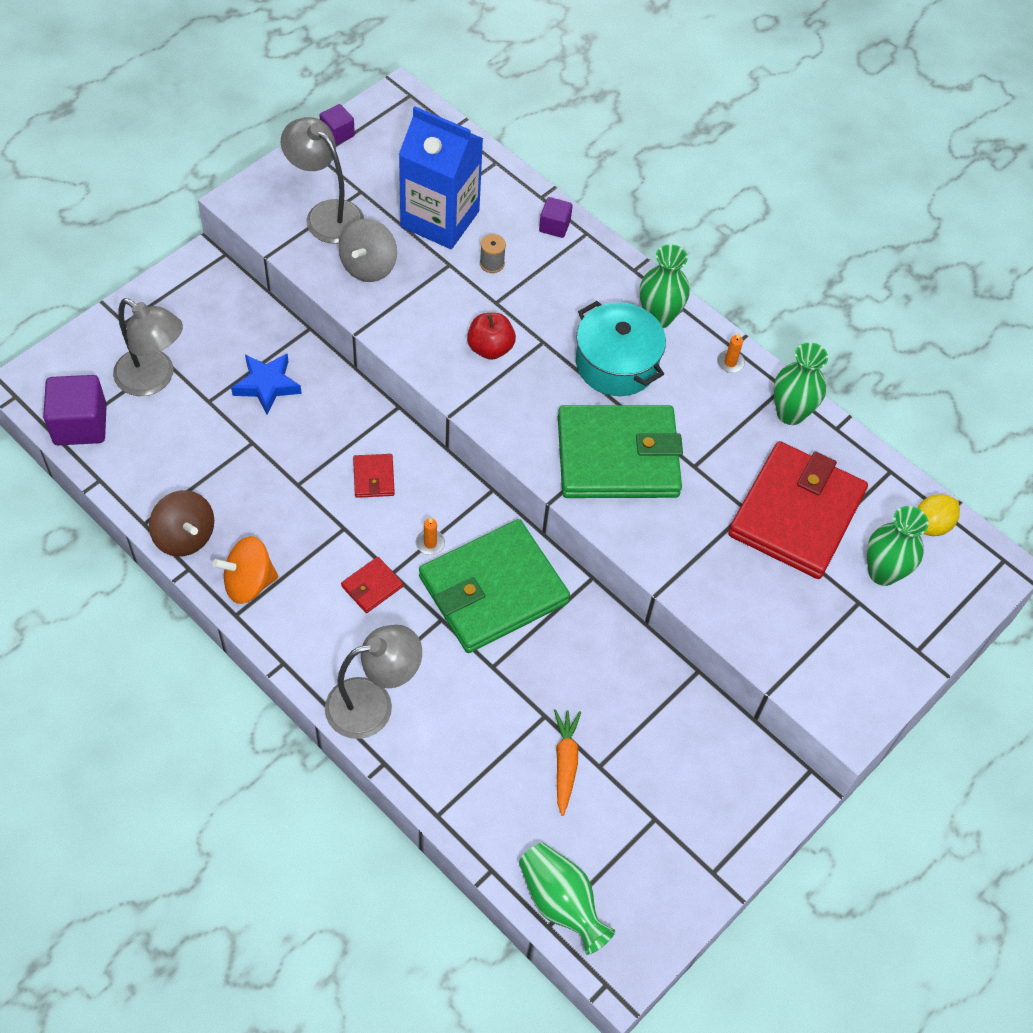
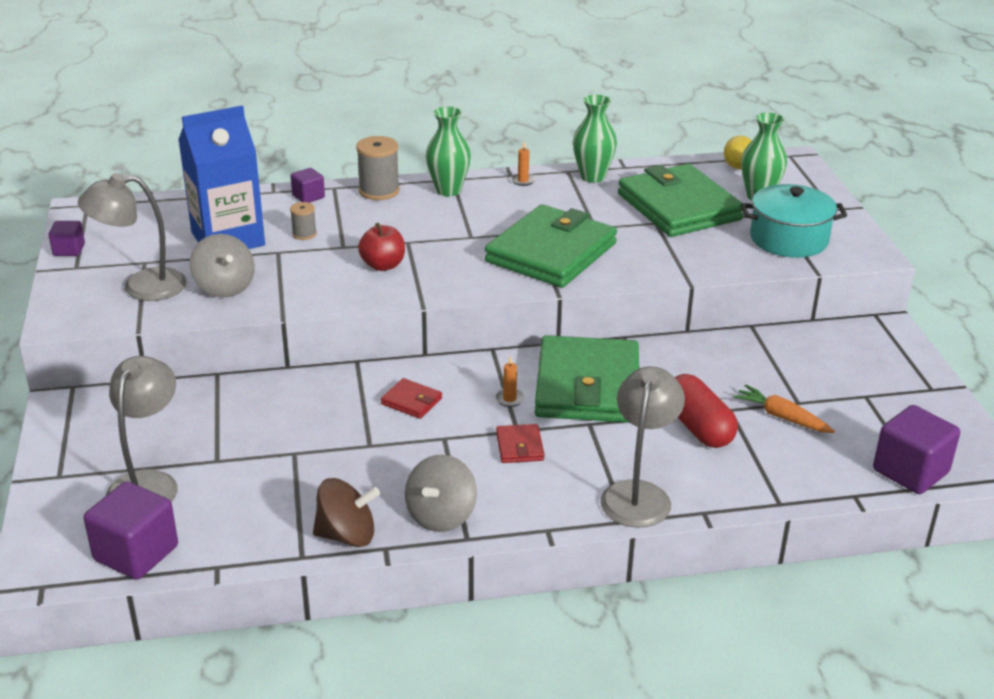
camera: 50 degrees left, 25 degrees down
(154, 379) = (148, 483): grey lamp -> grey lamp turned 60 degrees counterclockwise
(249, 582) = (441, 516): orange spinning top -> grey spinning top
(267, 385) = (245, 420): blue star -> none
(498, 703) = (698, 427): none -> red capsule
(561, 902) = (910, 471): green vase -> purple cube
(610, 268) = (379, 191): none -> grey spool
(616, 363) = (467, 221): turquoise pot -> turquoise pot (789, 239)
(796, 514) = (678, 207): red wallet -> green wallet

